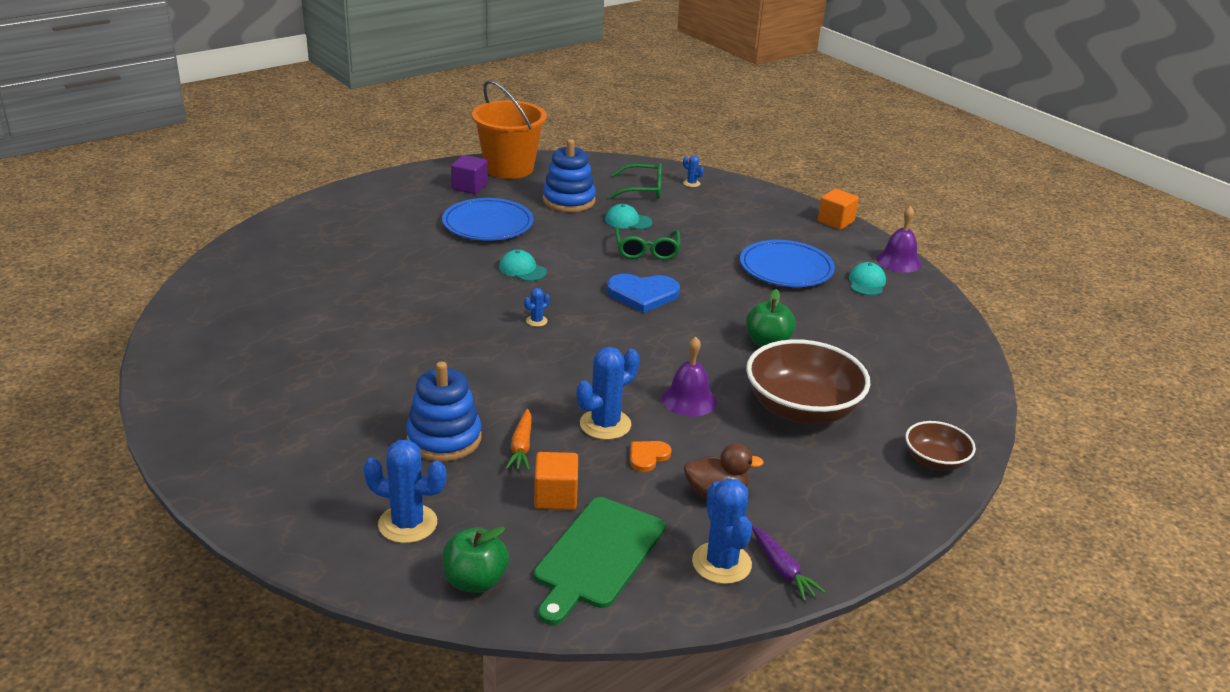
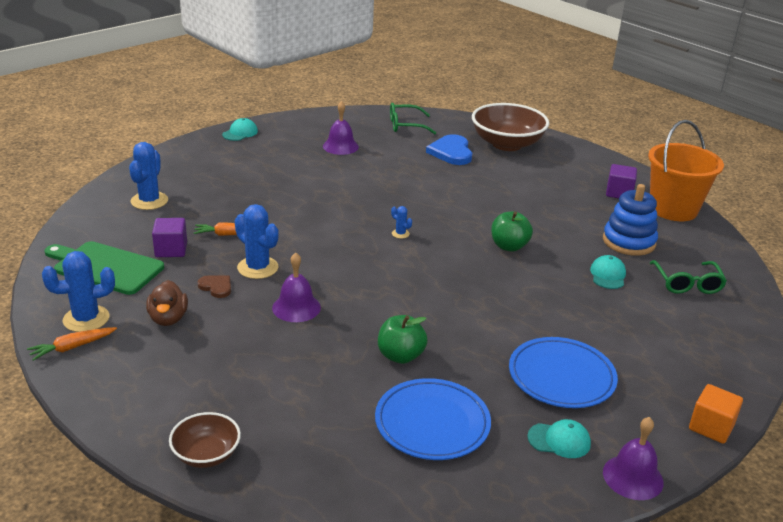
camera: 85 degrees right, 0 degrees up
(283, 345) = (340, 146): none -> purple bell
(444, 438) = (237, 206): blue stacking toy -> none
(475, 581) = (91, 225): green apple -> green apple (509, 246)
(488, 224) = (553, 205): blue plate -> blue plate (432, 423)
(522, 269) = (482, 224): turquoise cap -> turquoise cap (240, 133)
(555, 496) = (171, 250): orange cube -> purple cube
(642, 294) = (464, 284): blue heart -> blue heart (451, 152)
(647, 251) = (551, 286): green glasses -> green glasses (405, 125)
(648, 456) = (216, 287): orange heart -> brown heart
(691, 183) = (730, 316): blue cactus -> none
(782, 570) = (72, 347): purple carrot -> orange carrot
(801, 409) = (288, 371): brown bowl -> brown bowl (507, 144)

